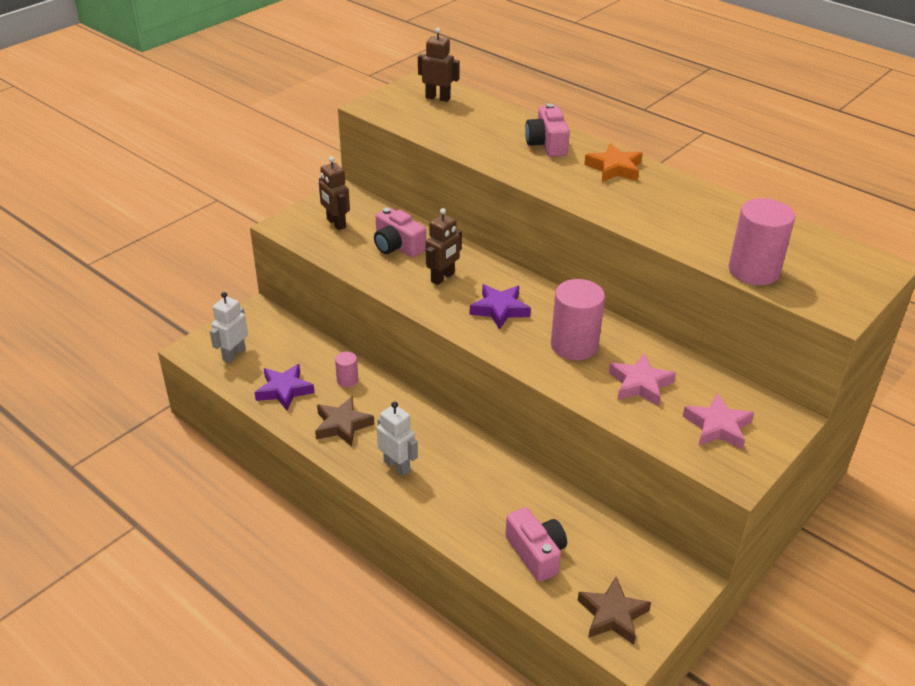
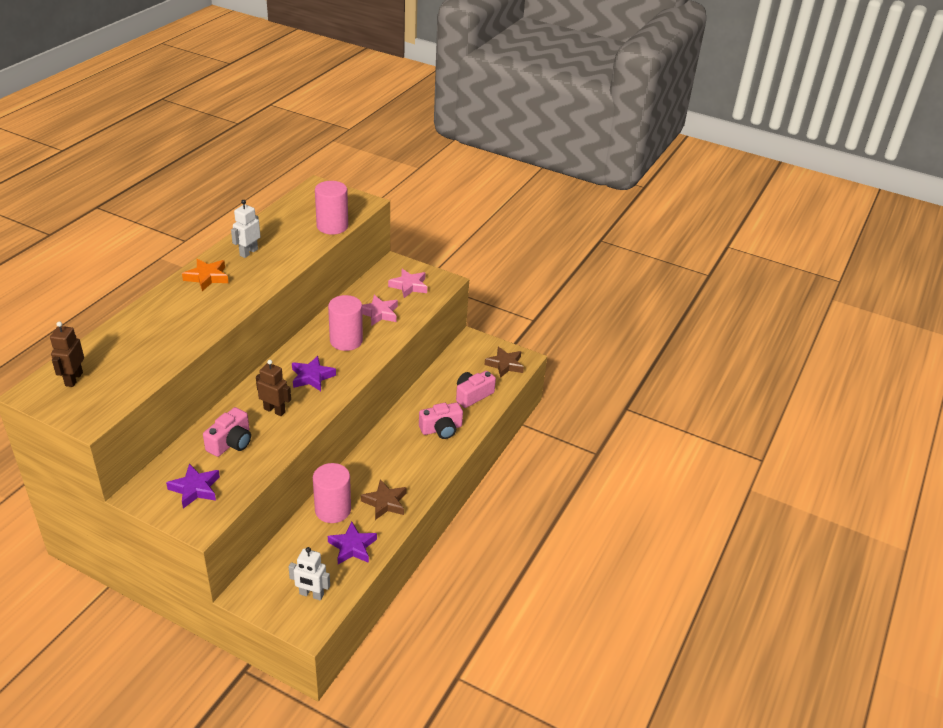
camera: 105 degrees left, 0 degrees up
(336, 223) = (195, 489): brown robot -> purple star
(347, 380) = (333, 510): pink cylinder -> pink cylinder, size x2.04
(397, 466) = (419, 466): white robot -> white robot (248, 252)
(547, 144) = (168, 310): pink camera -> pink camera (441, 429)

